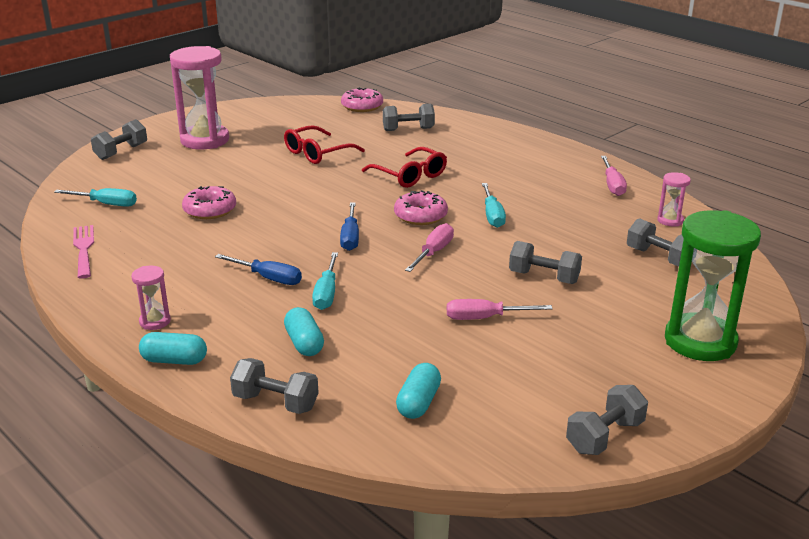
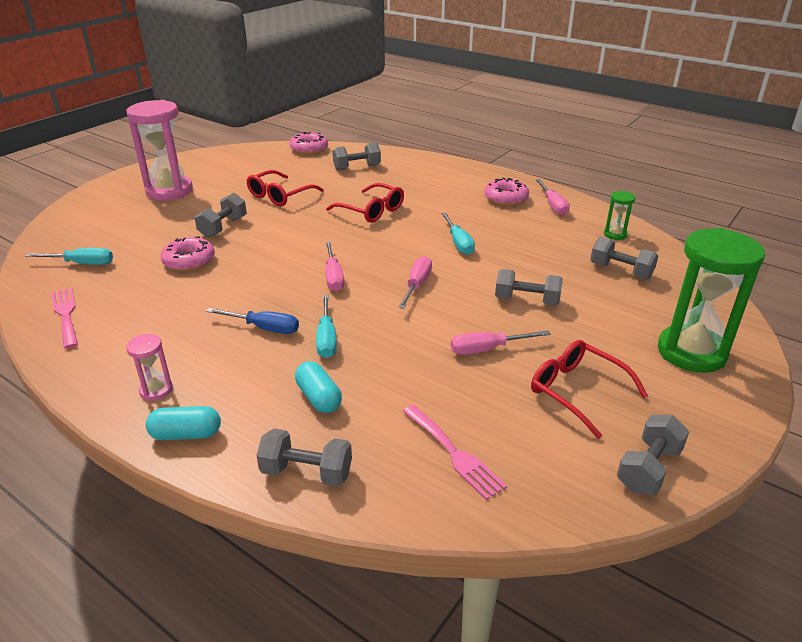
camera: 10 degrees left, 5 degrees up
(121, 152) = (88, 209): grey dumbbell -> grey dumbbell (223, 227)
(350, 237) = (333, 277): blue screwdriver -> pink screwdriver
(418, 403) = (454, 453): turquoise capsule -> pink fork
(420, 215) = (393, 249): pink donut -> pink donut (506, 198)
(561, 364) = (577, 391): none -> red glasses
(670, 220) = (615, 234): pink hourglass -> green hourglass

